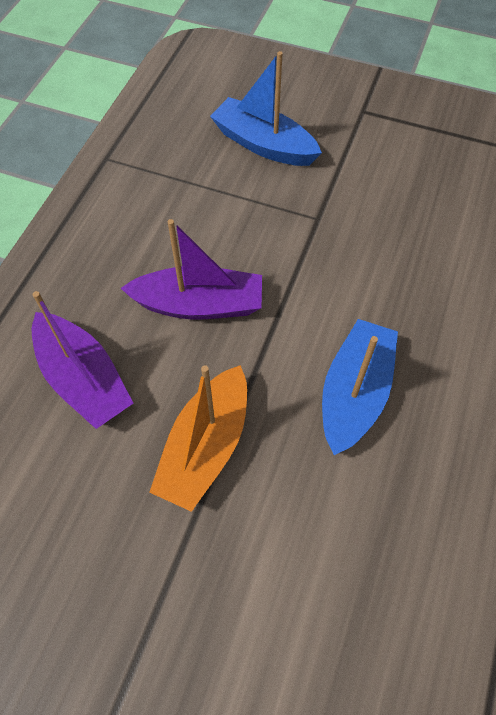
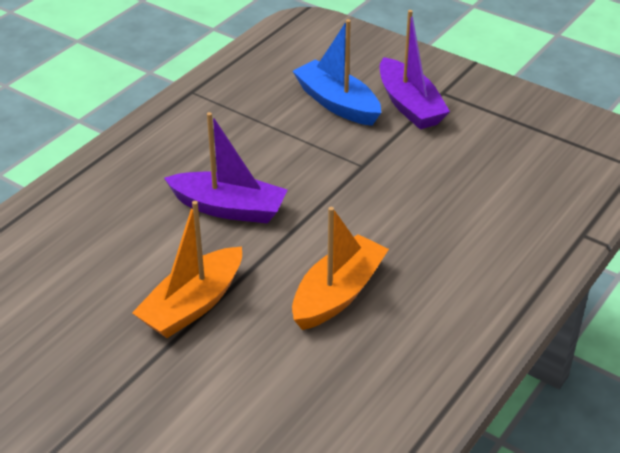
camera: 15 degrees right, 20 degrees down
(83, 379) = (110, 241): purple boat -> purple boat (409, 105)
(354, 393) = (338, 294): blue boat -> orange boat

